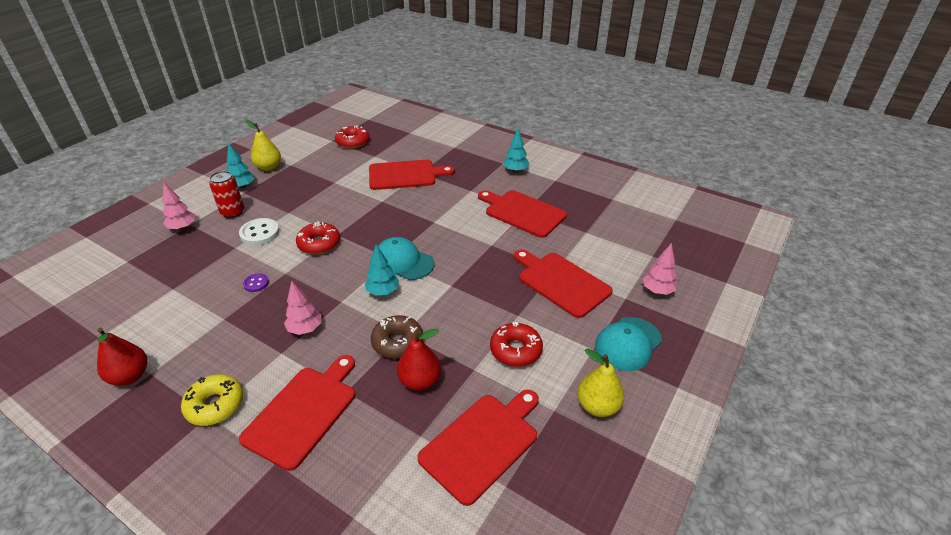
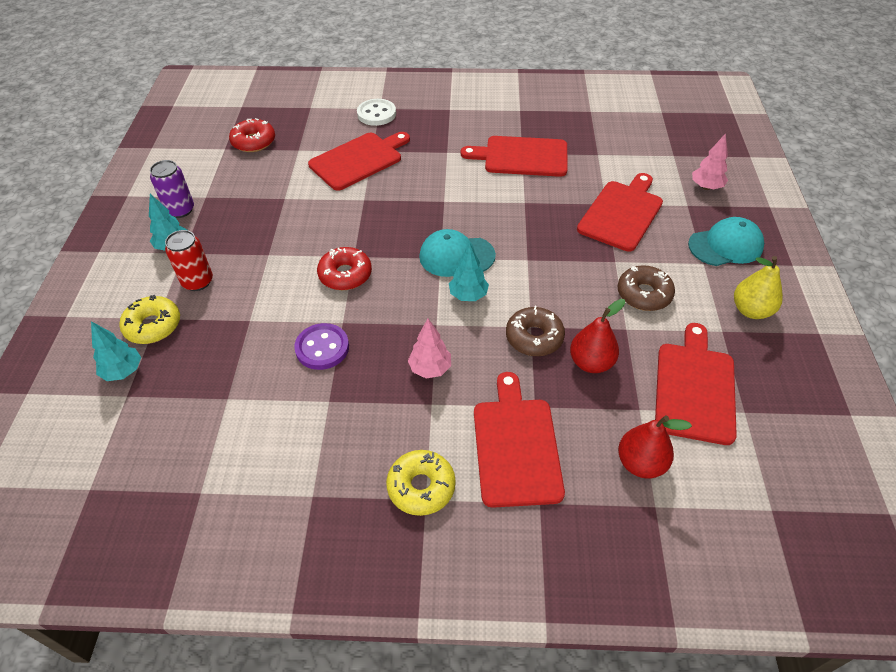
camera: 30 degrees left, 10 degrees up
(130, 376) = (292, 510): red pear -> red pear (640, 463)
(183, 228) = (153, 326): pink tree -> yellow donut
(256, 283) = (322, 348): purple button -> purple button, size x1.75
(260, 233) = (261, 292): white button -> white button (376, 114)
(269, 167) = (180, 210): yellow pear -> purple can
(515, 170) = (471, 113): turquoise tree -> turquoise tree (123, 372)
(515, 350) = (644, 294): red donut -> brown donut
(561, 282) = (622, 213): red cutting board -> red cutting board turned 105 degrees clockwise
(628, 344) = (725, 245): turquoise cap -> turquoise cap turned 120 degrees counterclockwise

